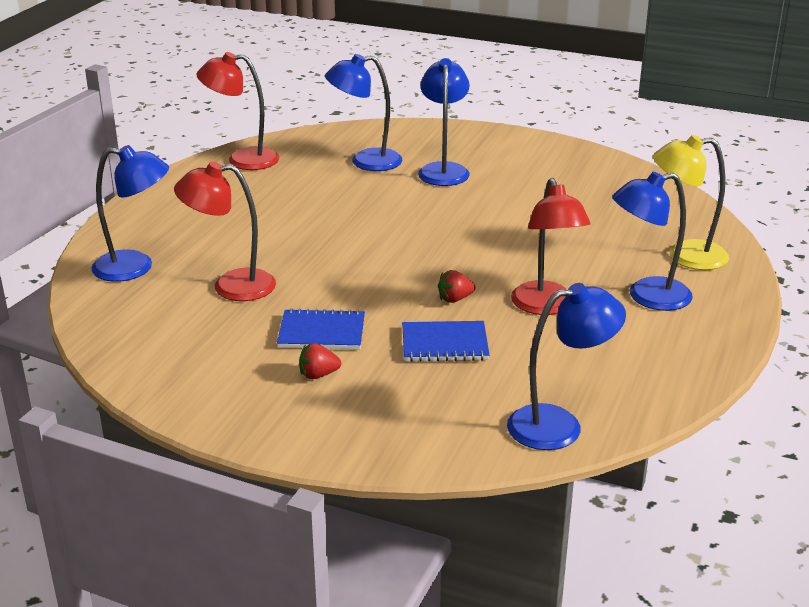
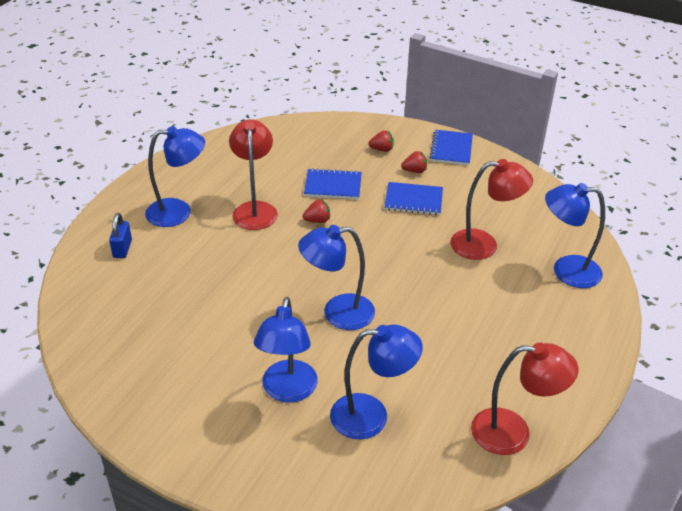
camera: 175 degrees left, 10 degrees up
(251, 417) = (451, 149): none -> blue notebook
(374, 407) = (382, 149): none -> red strawberry
(559, 425) = (281, 133): blue lamp -> blue lamp (337, 313)
(685, 256) = (122, 249): yellow lamp -> blue padlock

